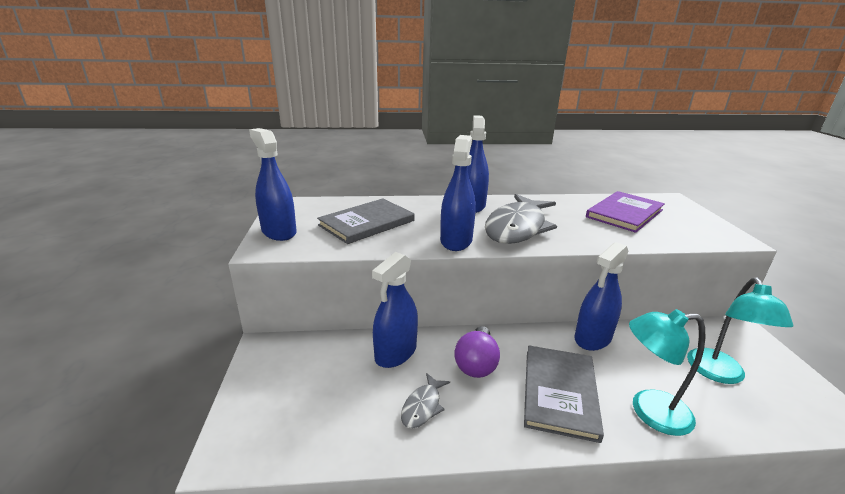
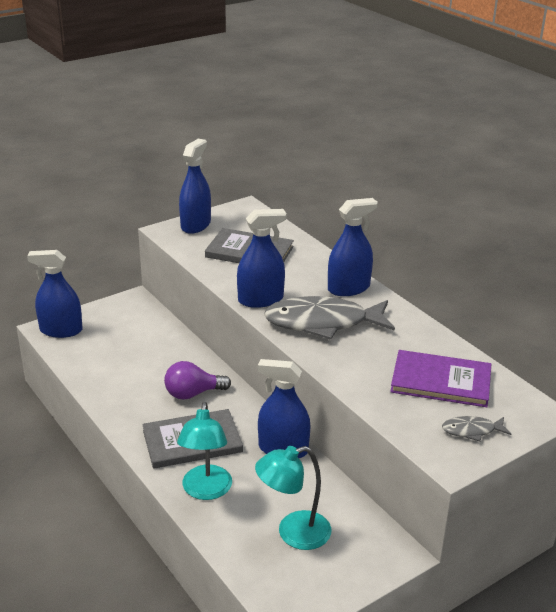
camera: 60 degrees right, 5 degrees up
(396, 353) = (174, 353): blue spray bottle -> blue spray bottle (61, 330)
(423, 406) = (130, 382): grey fish -> grey fish (472, 431)
(649, 411) = (206, 491): turquoise lamp -> turquoise lamp turned 150 degrees counterclockwise

